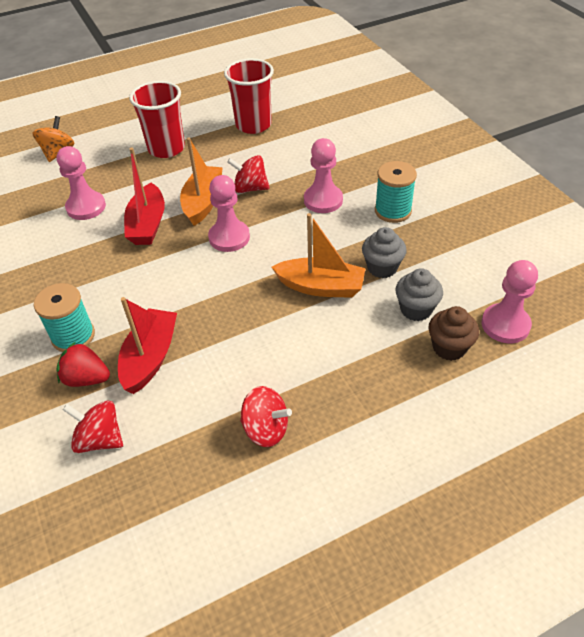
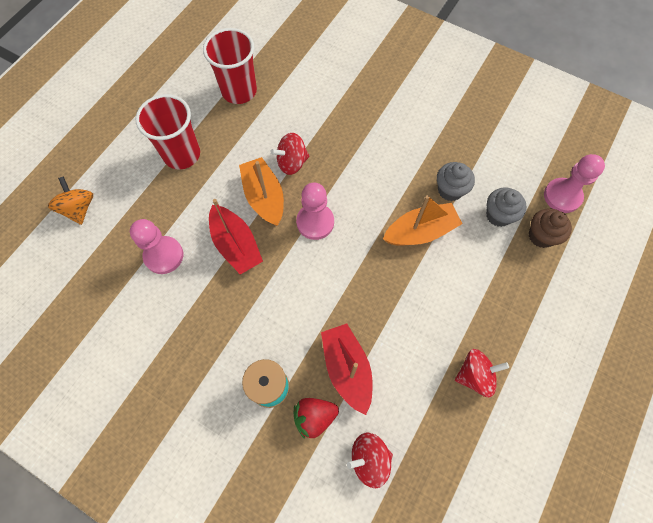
camera: 35 degrees left, 20 degrees up
(323, 200) = (359, 146): pink pawn -> none
(393, 211) = (419, 131): turquoise spool -> none

